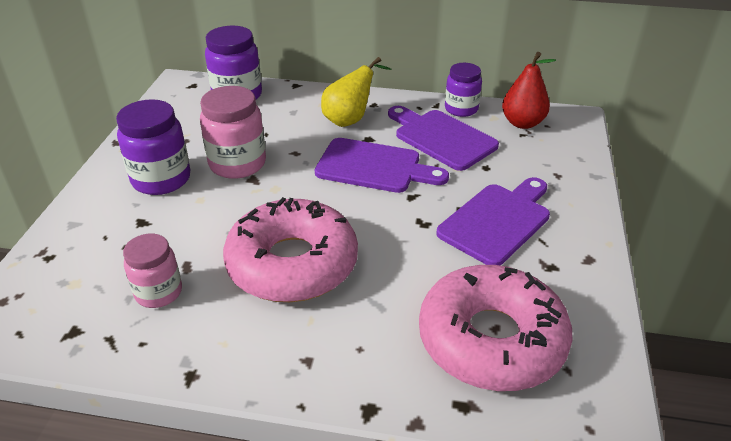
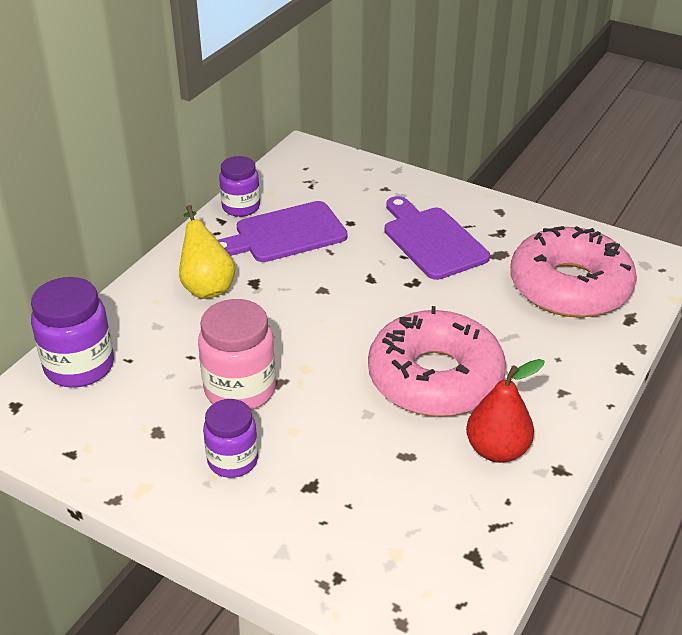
camera: 70 degrees left, 0 degrees up
(158, 292) = (439, 482): pink jar -> none
(161, 179) = (232, 460): purple jar -> purple jar, size x0.66
(374, 167) = (308, 290): purple cutting board -> none
(522, 123) = (292, 179): red pear -> red pear (497, 450)

